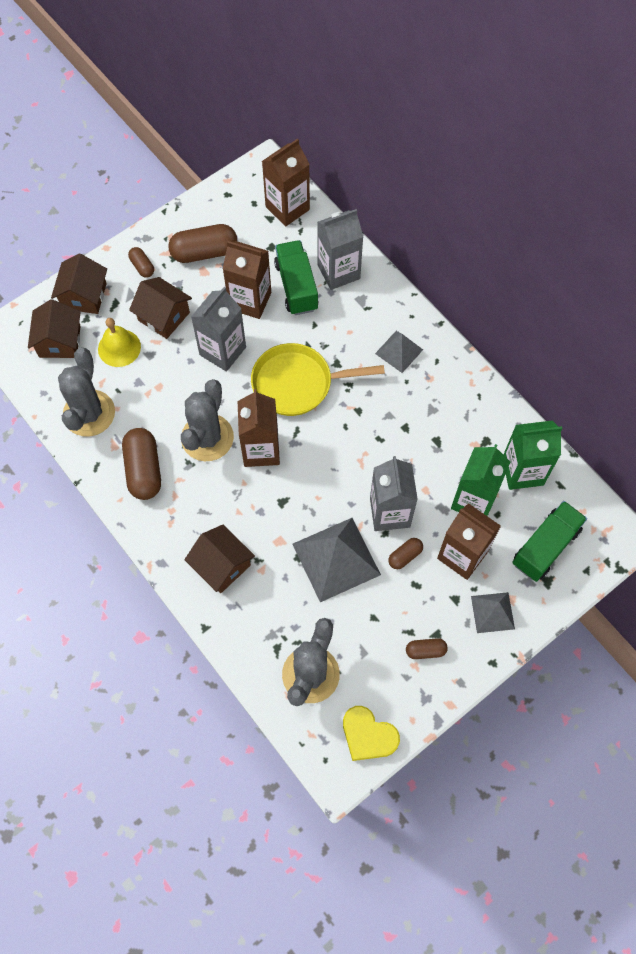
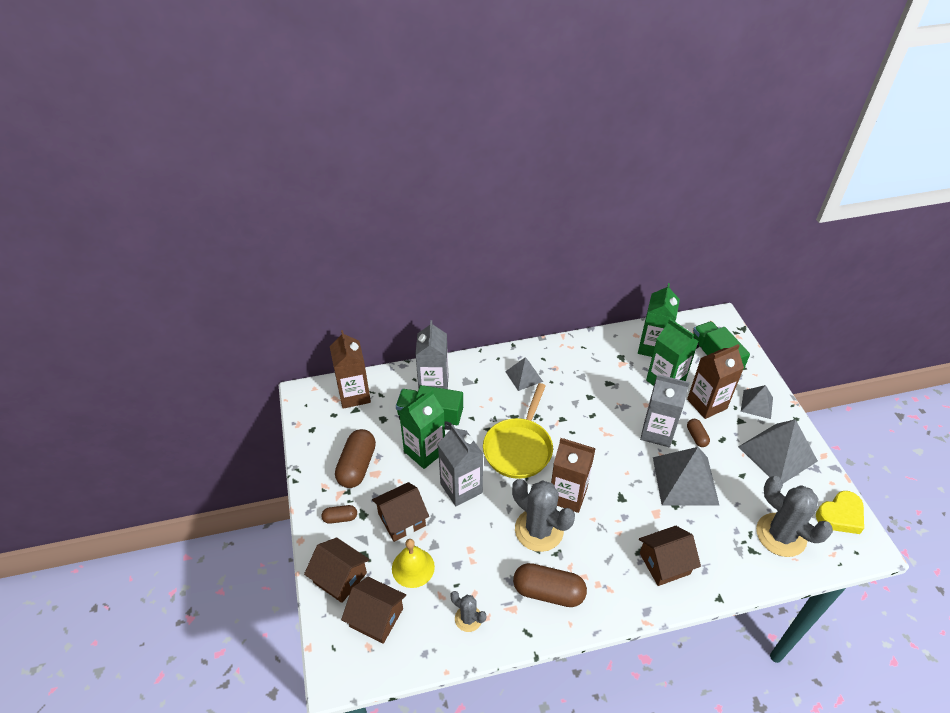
camera: 65 degrees left, 20 degrees down
(89, 413) = (468, 618): grey cactus -> grey cactus, size x0.52
(250, 301) = (424, 451): brown carton -> green carton
(425, 651) = (777, 453): brown capsule -> grey pyramid

